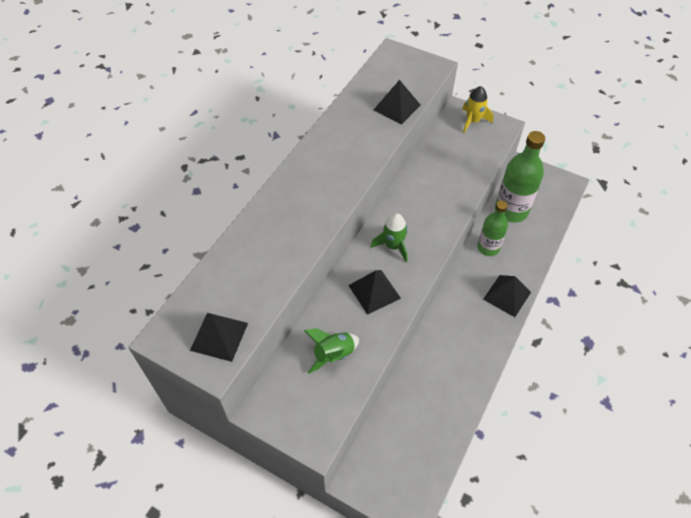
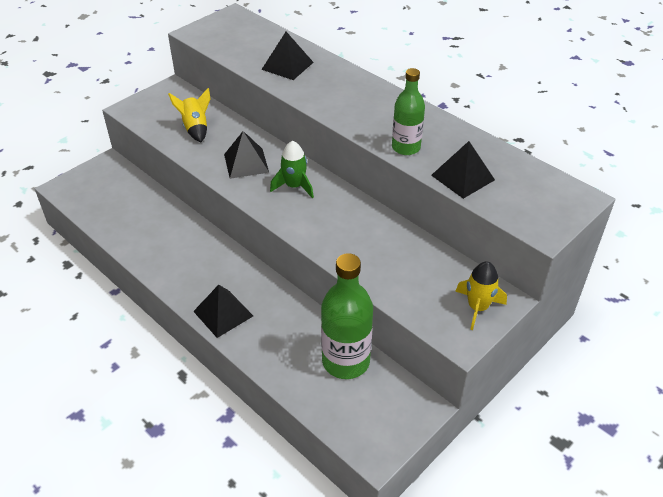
camera: 105 degrees right, 10 degrees down
(219, 336) = (218, 36): black pyramid -> black pyramid (287, 66)
(333, 355) = (195, 128): green rocket -> yellow rocket
(488, 248) = (295, 317): green bottle -> green bottle (406, 147)

